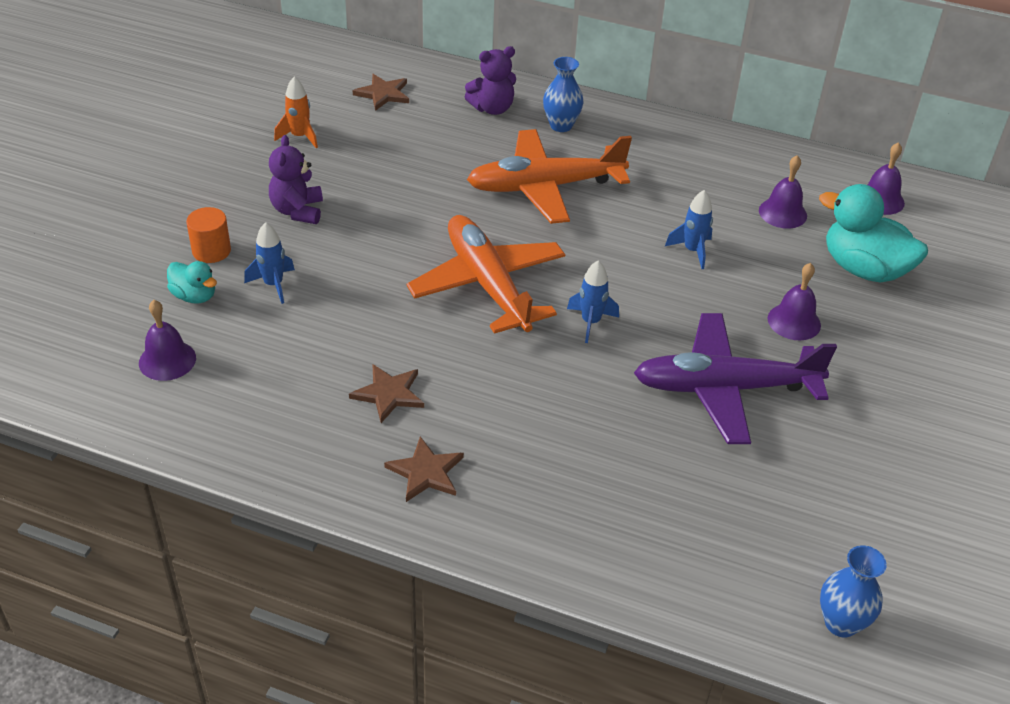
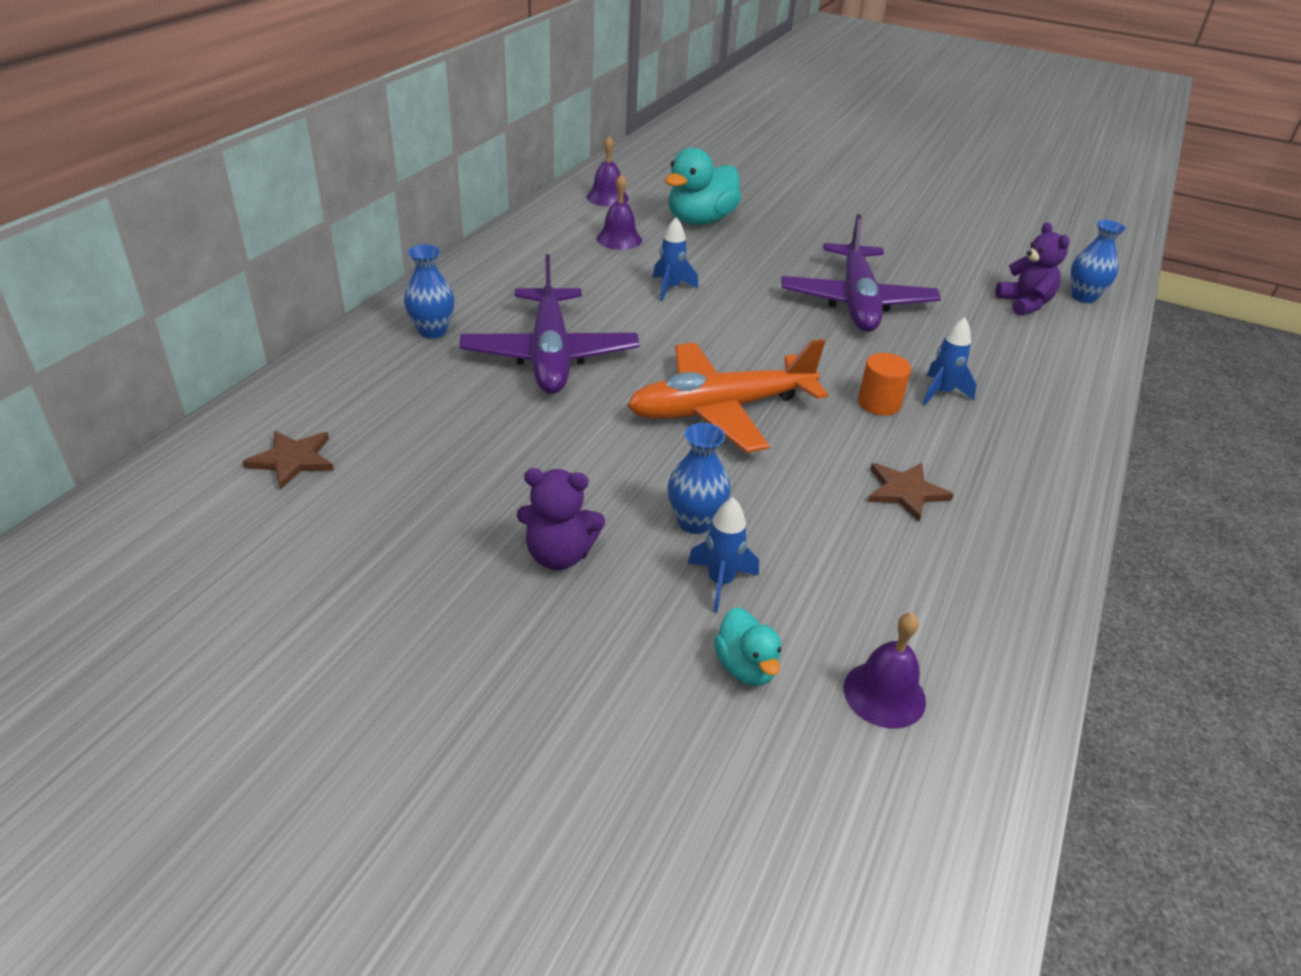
camera: 85 degrees left, 5 degrees down
(194, 296) = (746, 667): turquoise duck -> turquoise duck turned 120 degrees clockwise
(211, 251) = (642, 650): orange cylinder -> orange cylinder (879, 403)
(300, 137) = (371, 548): orange rocket -> none
(337, 272) = (695, 522): none -> blue vase
(425, 472) = (1010, 474): brown star -> none
(492, 108) = (374, 373): purple teddy bear -> purple teddy bear (1024, 304)
(545, 187) = (550, 355): orange plane -> purple plane
(590, 322) = (777, 355): blue rocket -> blue rocket (941, 393)
(794, 321) = (768, 259): purple bell -> none

